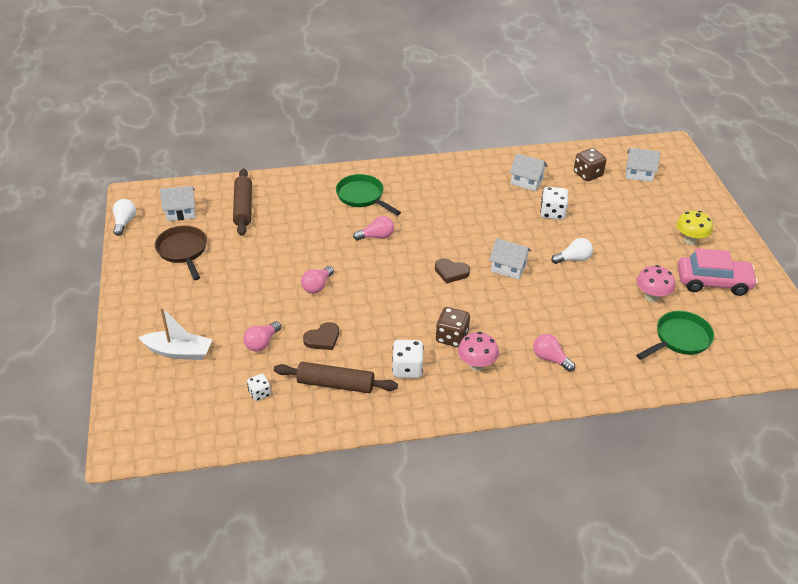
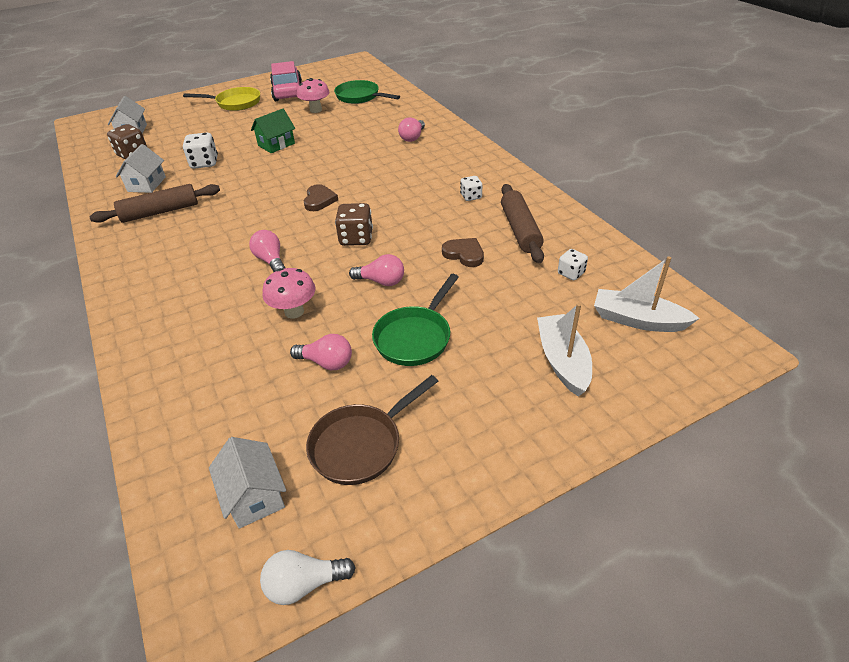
camera: 105 degrees left, 0 degrees up
(185, 409) = (638, 320): none -> white boat
(243, 207) = (227, 410): brown rolling pin -> brown rolling pin (160, 212)
(262, 343) = (499, 295): pink light bulb -> pink light bulb (326, 362)
(362, 196) = (185, 292): green pan -> green pan (415, 337)
(407, 369) = (471, 196): white dice -> white dice, size x0.62
(451, 337) = (414, 183): brown dice -> brown dice (356, 238)
(476, 365) = (442, 165): pink mushroom -> pink mushroom (294, 312)
(508, 268) = (301, 172): white house -> none
(573, 259) = (276, 144): white light bulb -> green house
(690, 240) = (235, 103): yellow mushroom -> yellow pan

